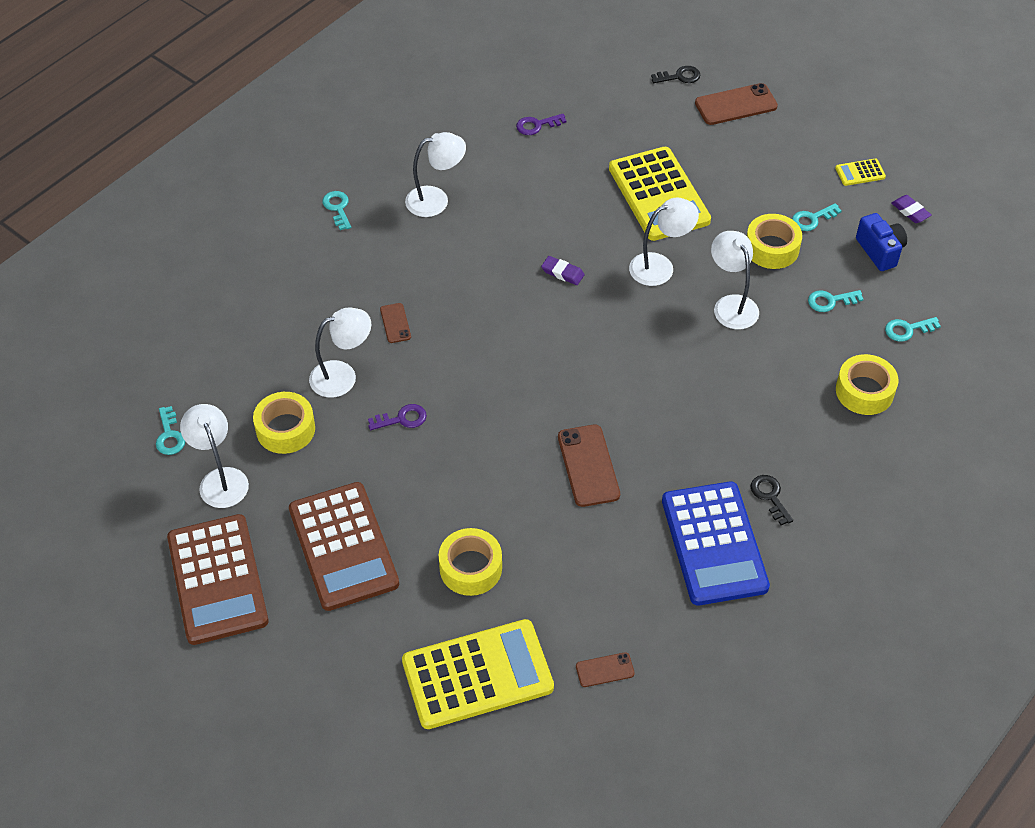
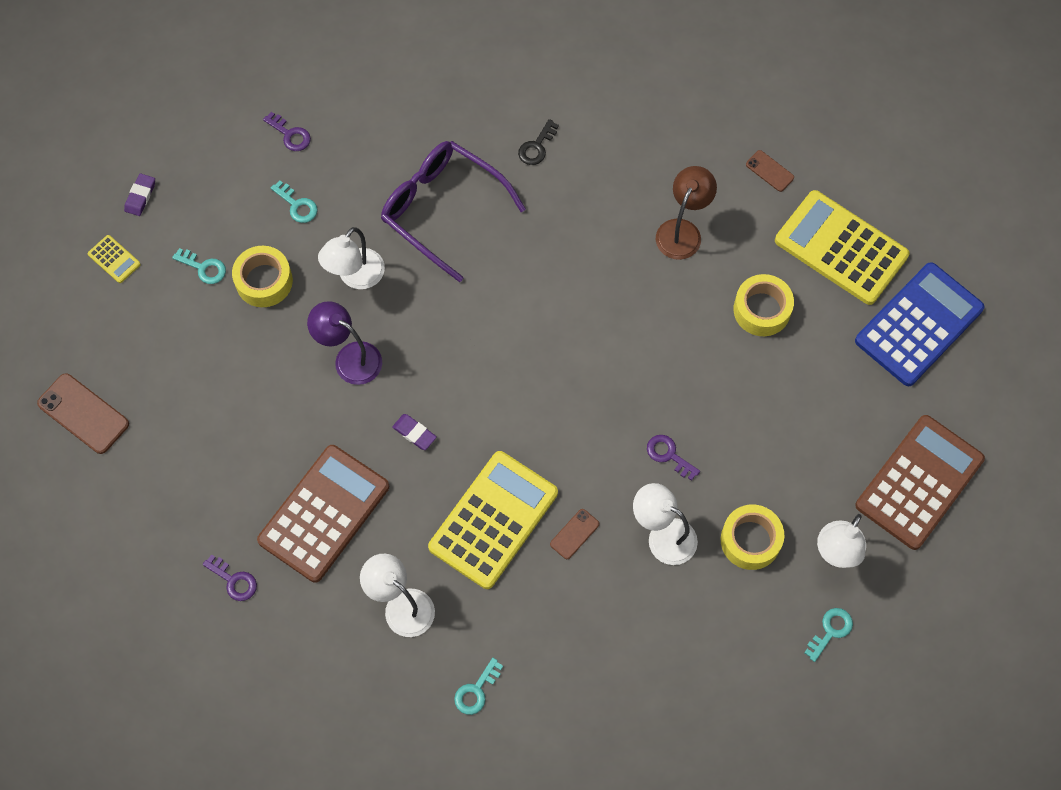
camera: 125 degrees left, 15 degrees up
(343, 546) = (817, 412): brown calculator -> brown calculator (324, 513)
(562, 273) = (414, 433): purple eraser -> purple eraser turned 45 degrees counterclockwise
(588, 466) = (605, 286): brown phone -> none
(597, 556) = (682, 231): none -> brown lamp
(658, 195) = (258, 411): yellow calculator -> yellow calculator (493, 520)
(660, 266) = (349, 358): white lamp -> purple lamp
(679, 76) = (72, 489): black key -> none
(714, 544) = (609, 161): blue calculator -> blue calculator (919, 325)
(753, 393) = (443, 210): none -> purple glasses
(864, 391) = (381, 134): yellow tape -> none
(880, 251) = (209, 196): blue camera -> none
(907, 329) = (290, 134): turquoise key -> purple key

